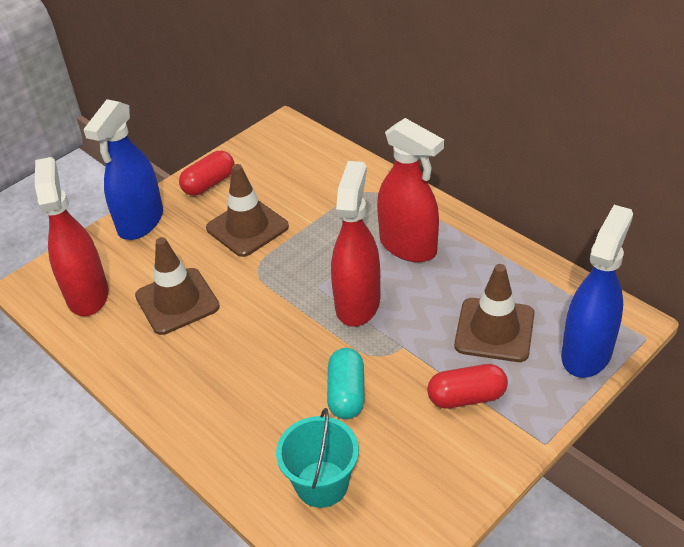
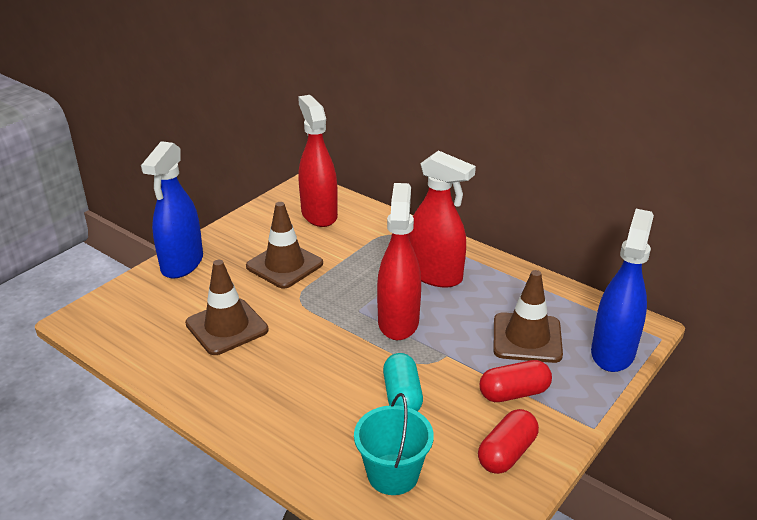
camera: 10 degrees left, 10 degrees down
(87, 294) = (137, 324): red spray bottle -> red spray bottle (319, 214)
(209, 184) = (243, 232): red capsule -> red capsule (506, 453)

